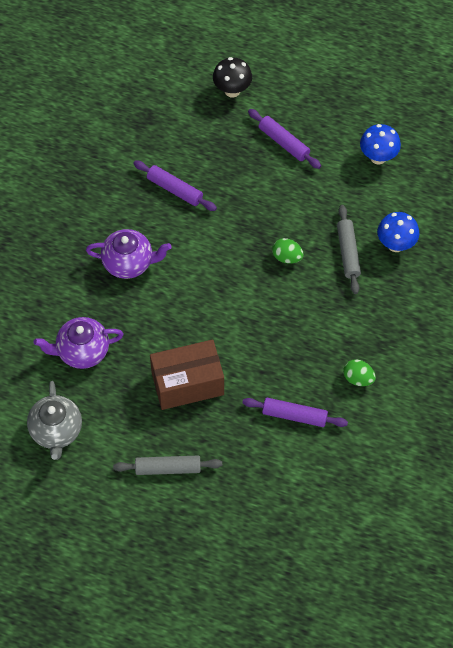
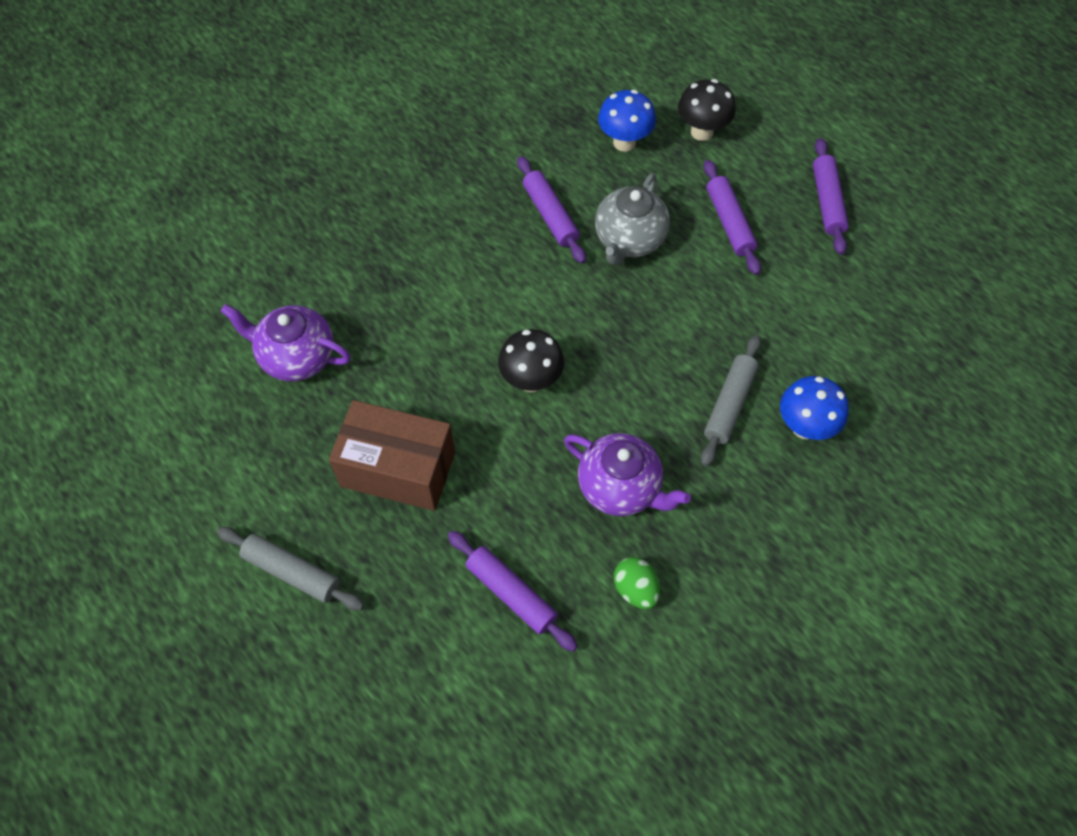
camera: 30 degrees right, 0 degrees up
(56, 431) = (191, 442): grey teapot -> grey teapot (629, 240)
(129, 263) = (432, 277): purple teapot -> purple teapot (620, 488)
(229, 295) = (531, 380): none -> black mushroom
(287, 257) = (641, 369): green egg -> none
(332, 102) = (827, 202): none -> purple rolling pin
(378, 157) = (848, 299): blue mushroom -> blue mushroom (624, 142)

